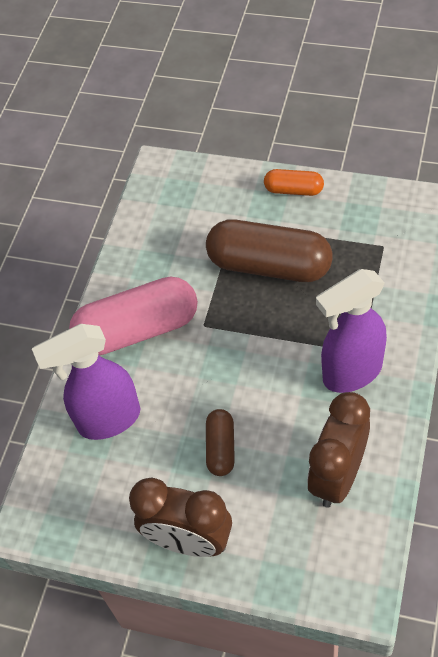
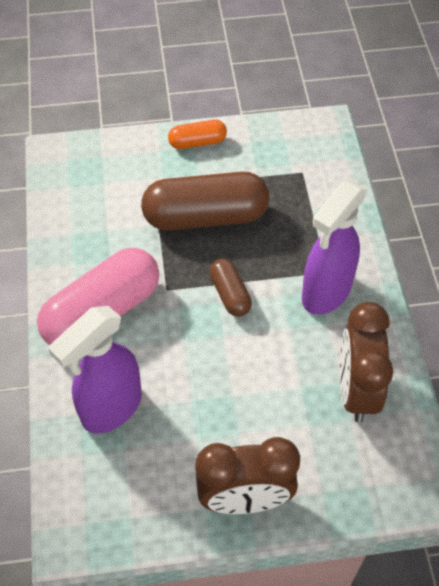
camera: 30 degrees left, 0 degrees up
(221, 448) = (236, 400): brown capsule -> brown capsule (230, 294)

